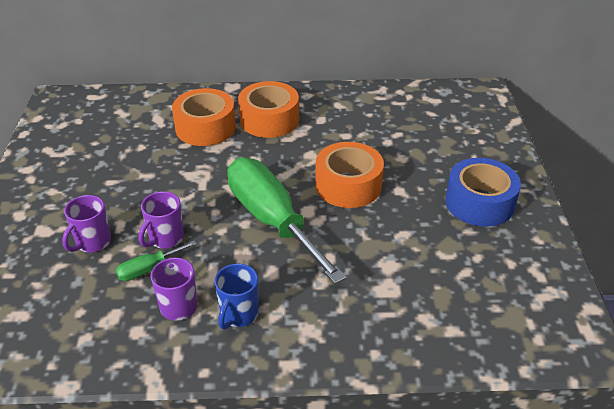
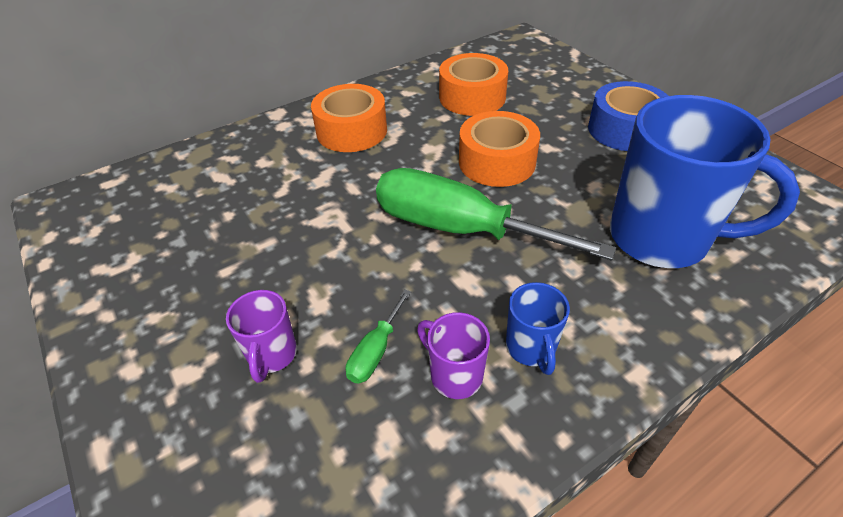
camera: 30 degrees left, 5 degrees up
(165, 239) = (361, 305): purple mug -> none
(205, 127) = (288, 164): orange tape -> orange tape (472, 97)
(409, 293) = (662, 238): none -> blue mug

